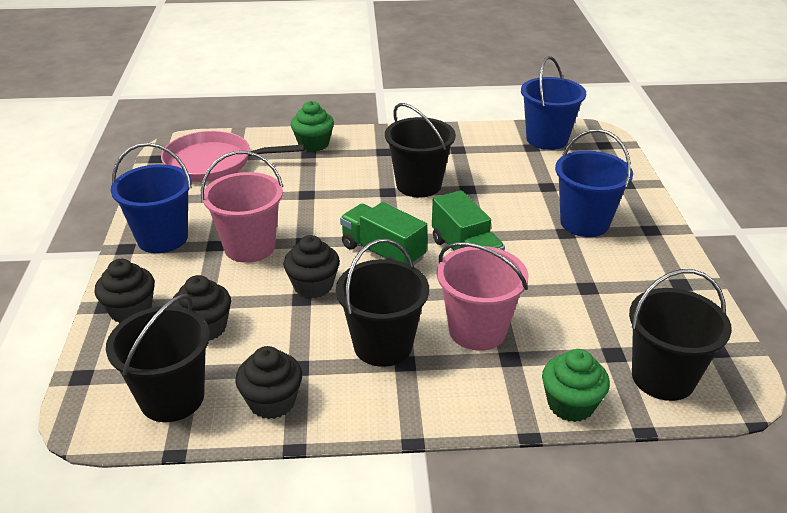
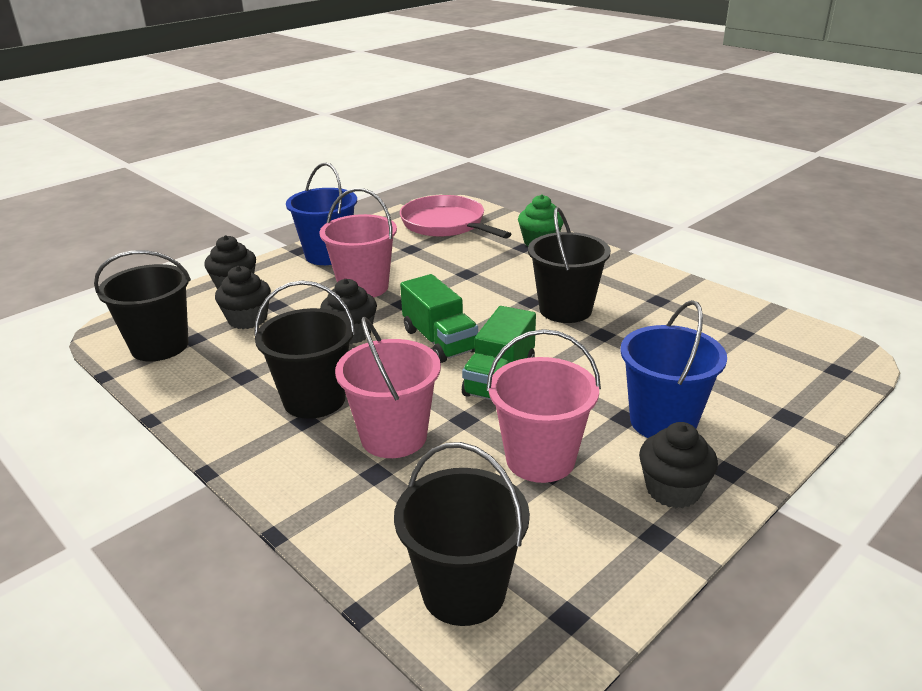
camera: 50 degrees right, 5 degrees down
(272, 402) = (193, 385): black cupcake -> black cupcake (673, 490)
(383, 252) = (439, 340): green truck -> green truck turned 150 degrees clockwise
(547, 139) = (774, 334): blue bucket -> none
(570, 284) = (540, 459): none -> pink bucket
(570, 404) = (347, 541): green cupcake -> none

